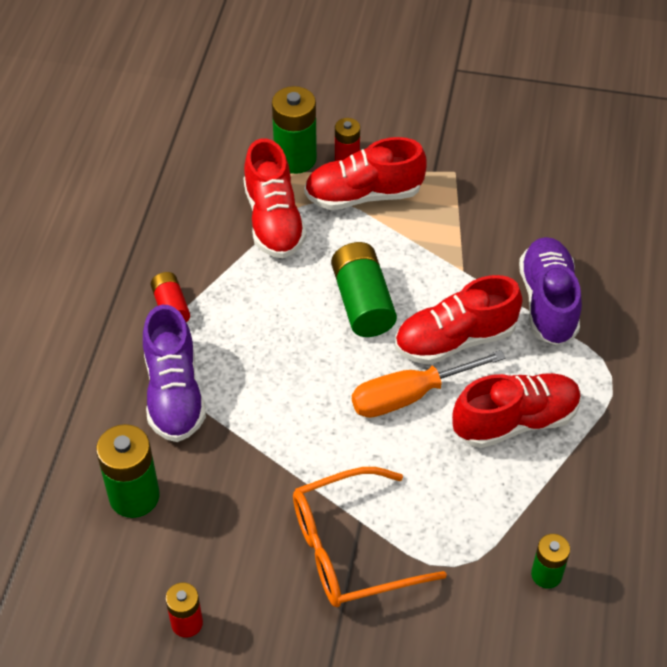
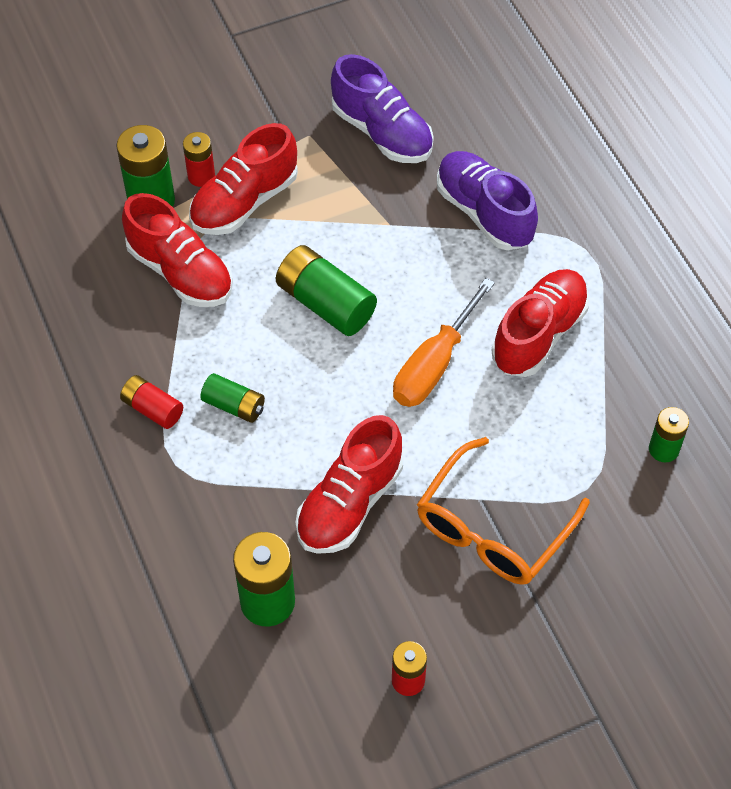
camera: 35 degrees left, 5 degrees up
(174, 393) = (224, 487): purple shoe -> purple shoe (382, 132)
(231, 338) = (234, 405): none -> green battery
(455, 339) = (433, 291): red shoe -> red shoe (349, 503)

